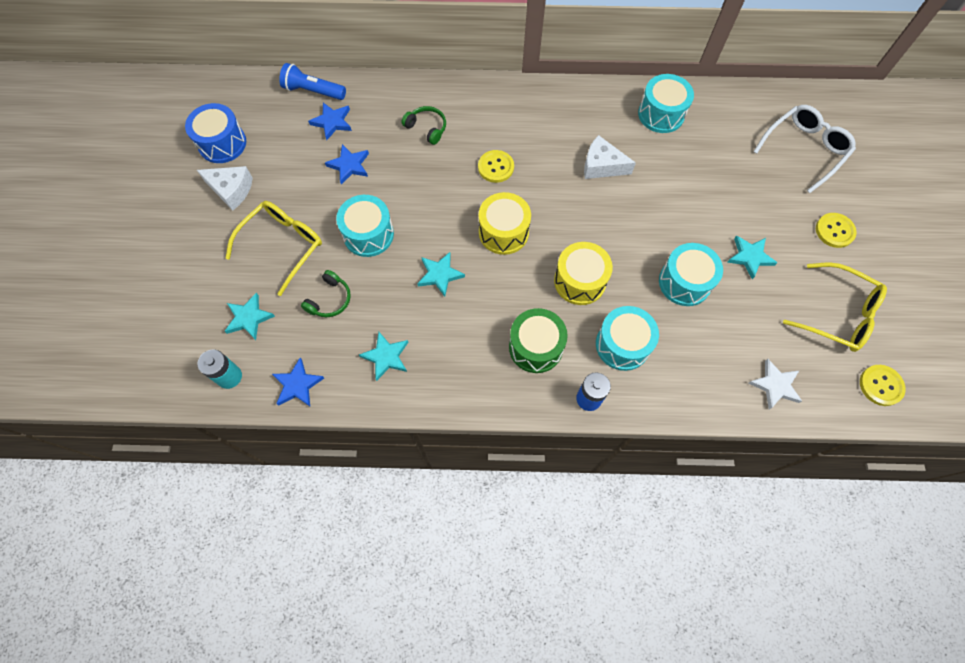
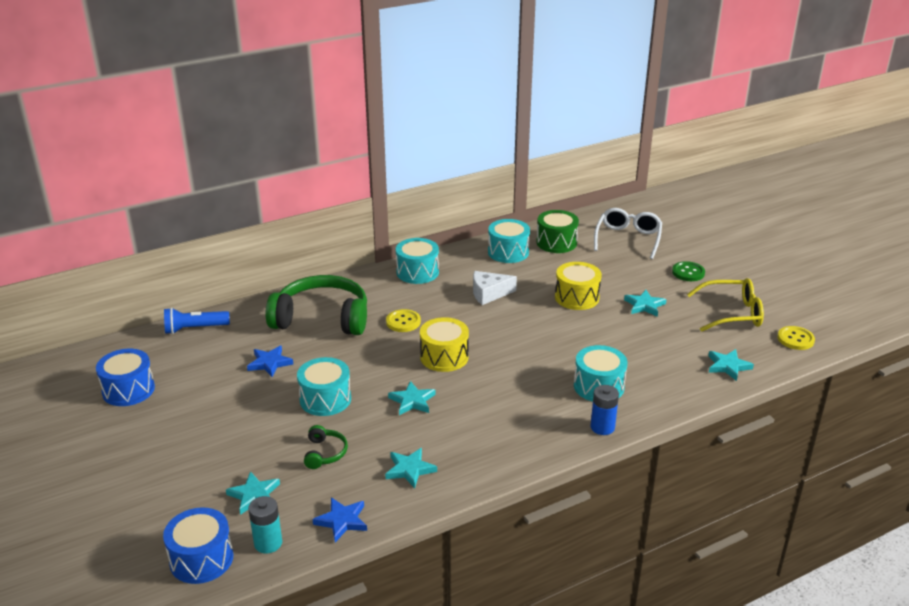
camera: 30 degrees left, 35 degrees down
(174, 365) = (201, 559): none -> blue drum
(231, 190) = (164, 417): white cheese -> none
(283, 245) = (248, 435): yellow glasses -> none
(332, 122) = (230, 342): blue star -> none
(427, 128) = (322, 318): green headphones -> green headphones, size x2.37
(535, 347) = (532, 414): green drum -> green drum (556, 242)
(580, 281) = (532, 363): yellow drum -> yellow drum (577, 297)
(684, 282) = (611, 335): turquoise drum -> turquoise drum (417, 272)
(775, 385) = (728, 366): white star -> turquoise star
(834, 231) = (688, 272): yellow button -> green button

